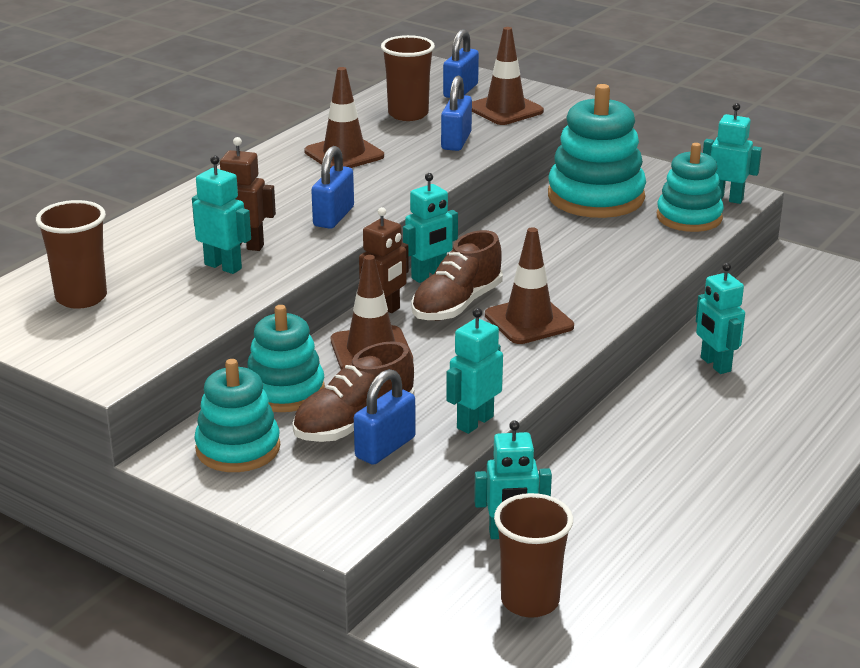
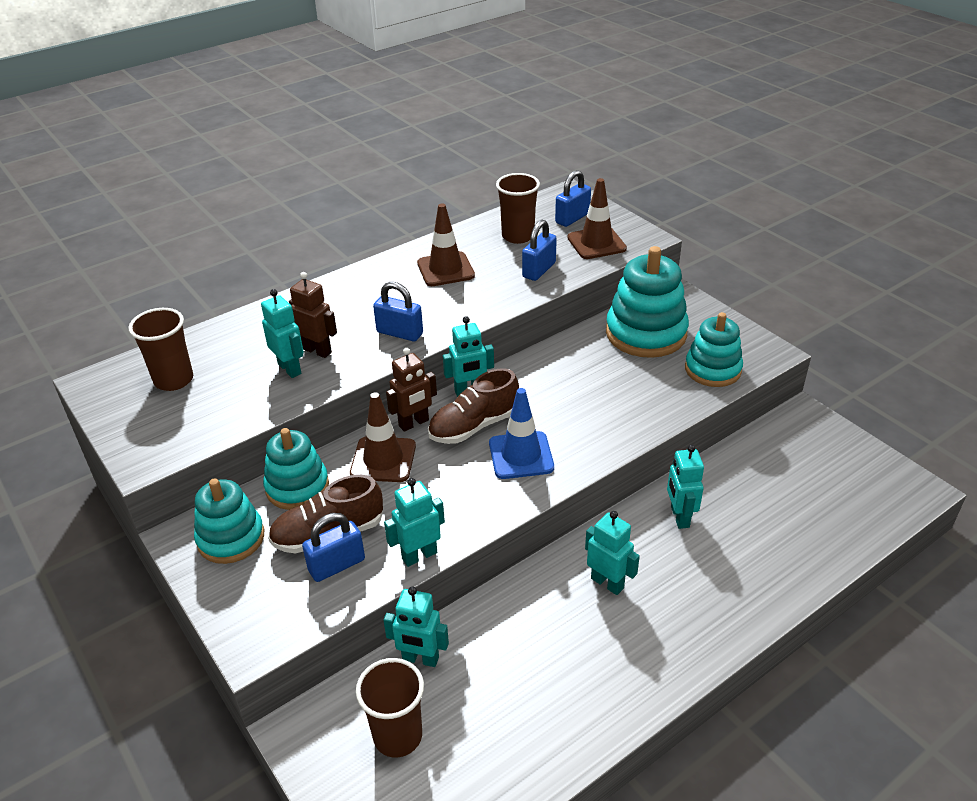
camera: 20 degrees right, 10 degrees up
(333, 217) = (400, 333): blue padlock -> blue padlock turned 75 degrees clockwise
(529, 321) = (521, 455): brown traffic cone -> blue traffic cone
(726, 199) = (755, 355): turquoise robot -> turquoise robot (607, 583)

